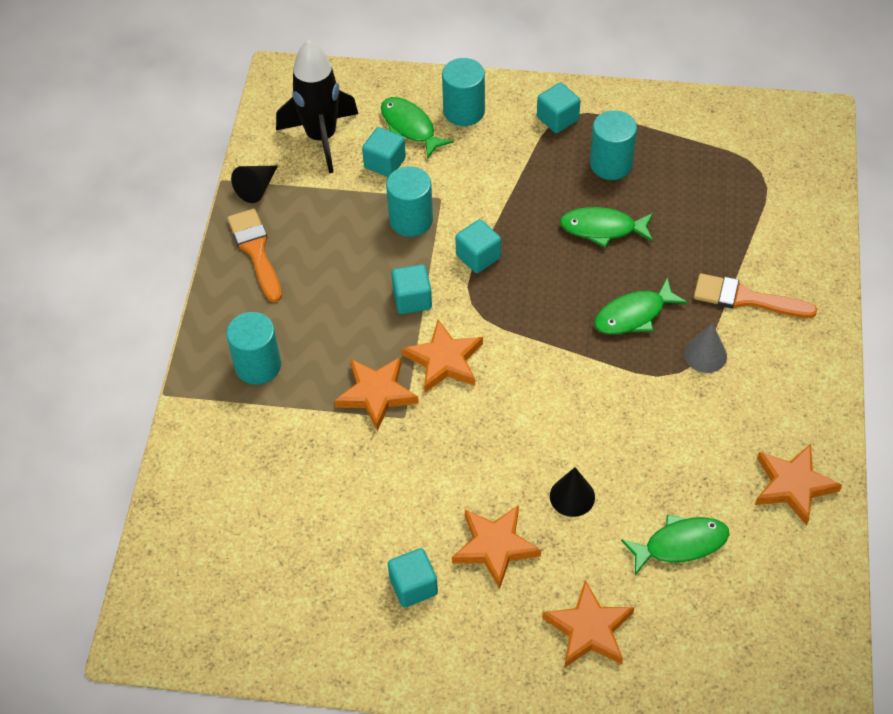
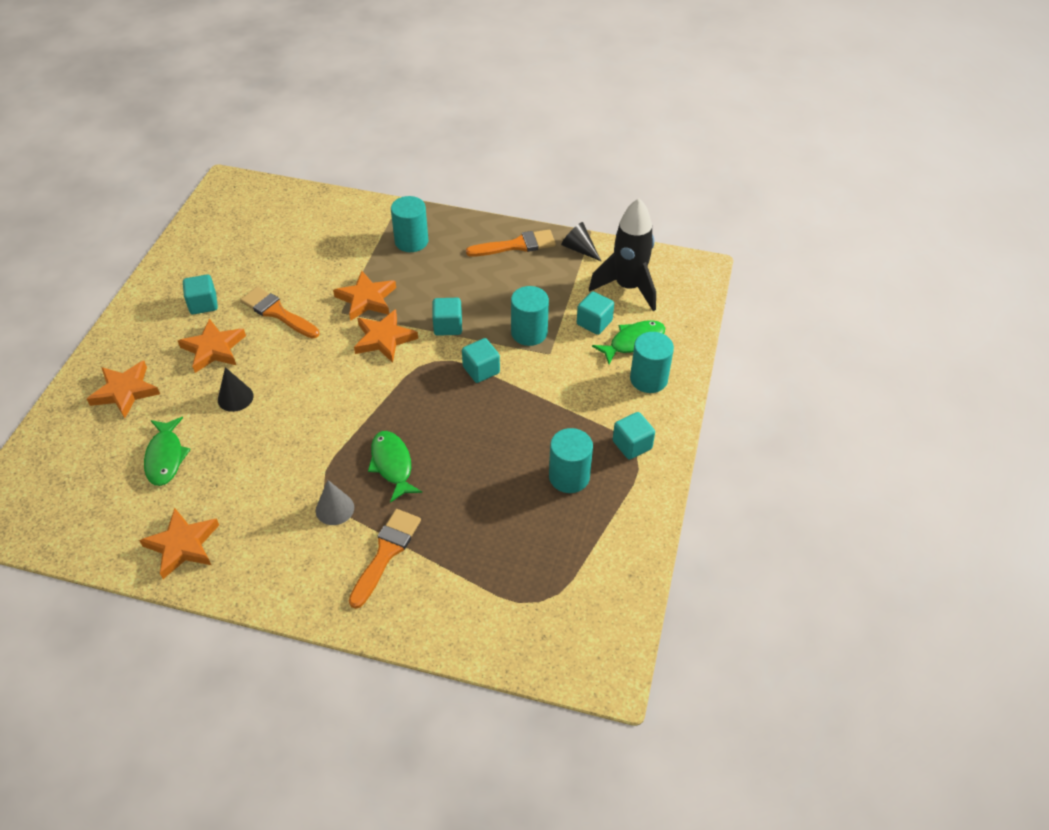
camera: 95 degrees right, 5 degrees down
(416, 490) = (277, 312): none -> orange brush
(602, 228) = (493, 458): green fish -> none

